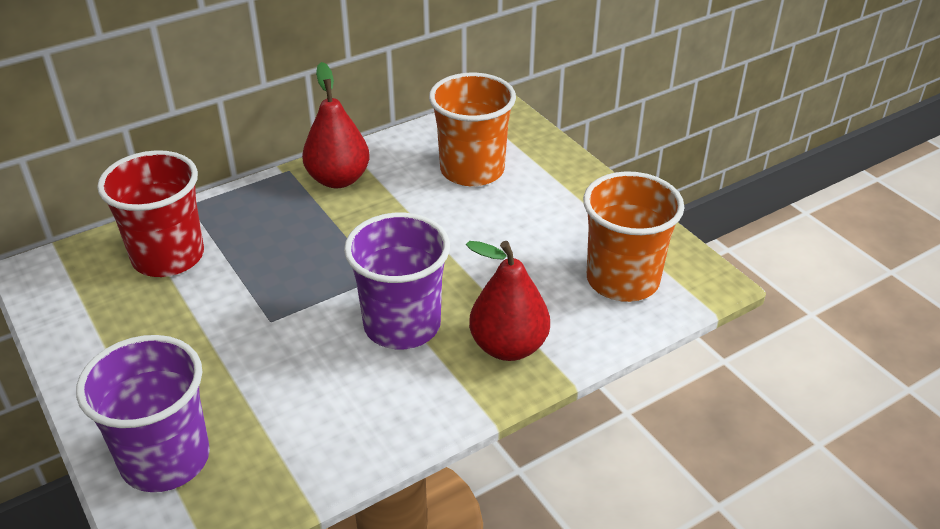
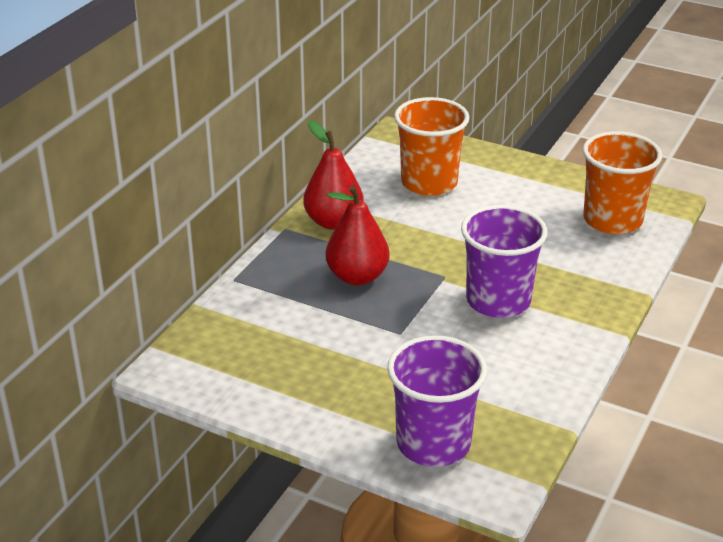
camera: 30 degrees left, 5 degrees down
(168, 257) = (265, 321): red cup -> none
(508, 346) = (584, 287): red pear -> red pear (357, 277)

